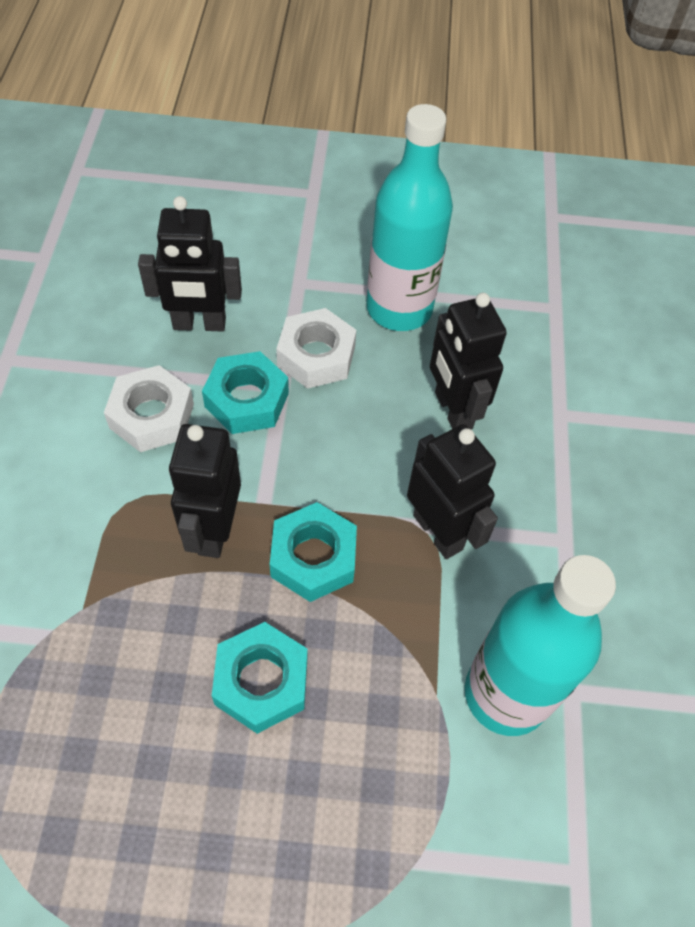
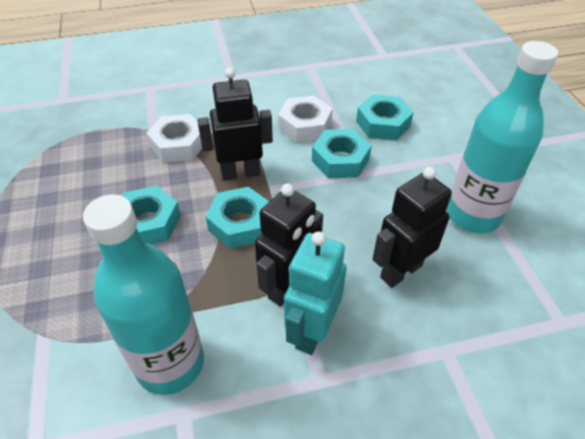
camera: 75 degrees right, 10 degrees down
(199, 324) = (383, 124): black robot -> turquoise nut
(316, 356) = (397, 182): white nut -> white nut (178, 144)
(505, 528) = (312, 331): none -> turquoise robot

